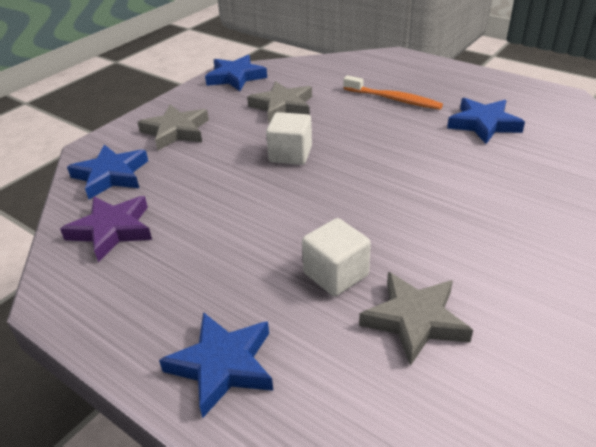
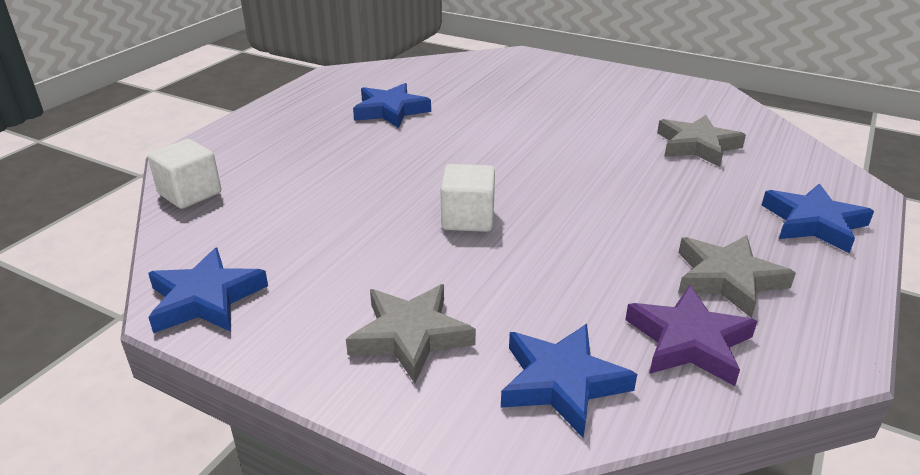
camera: 100 degrees left, 5 degrees down
(282, 106) = (332, 237): grey star -> grey star (727, 279)
(336, 274) = (668, 179): white cube -> white cube (190, 194)
(393, 99) = (324, 156): orange toothbrush -> none

